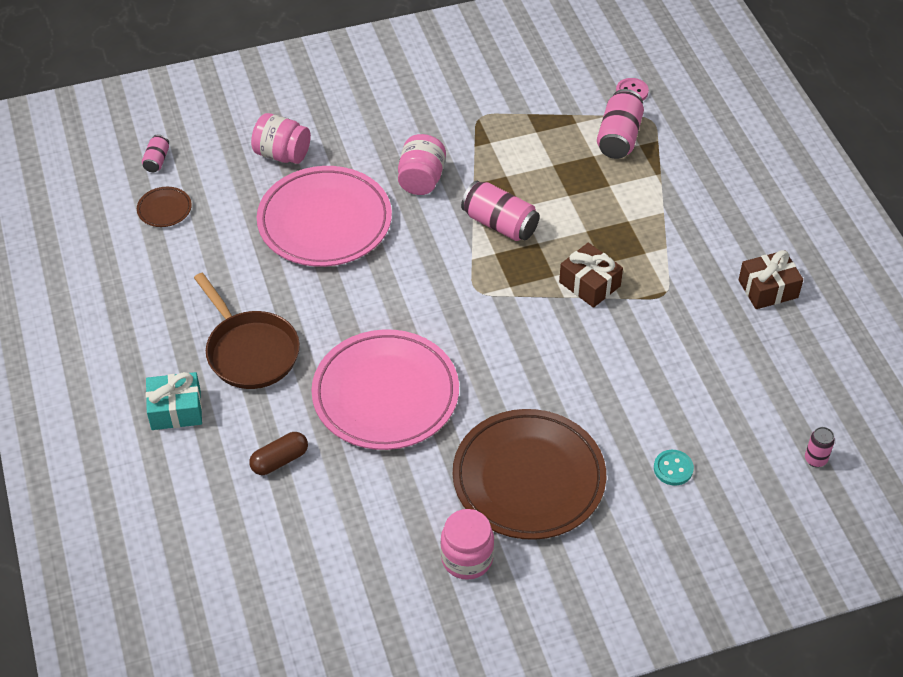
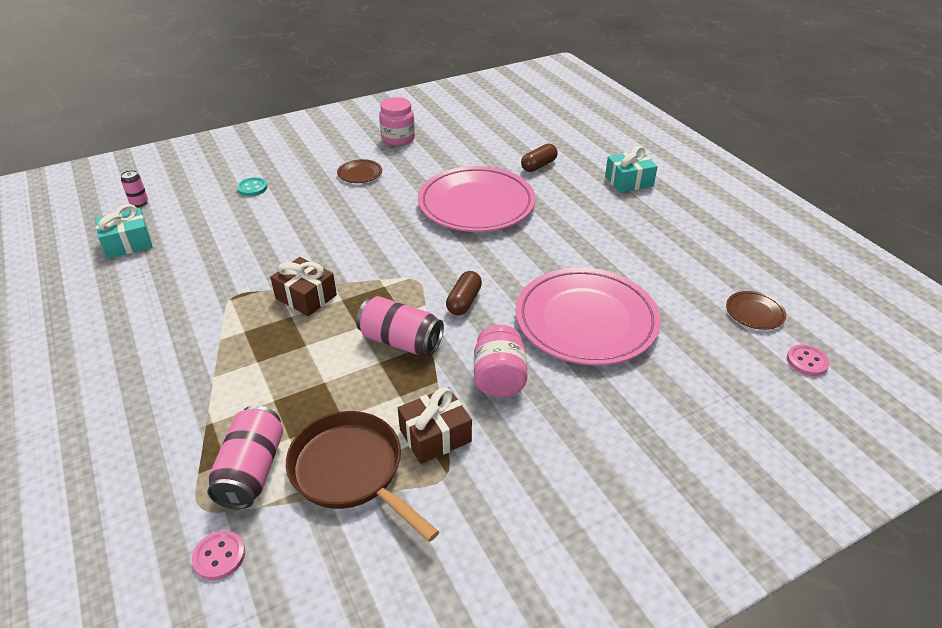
camera: 170 degrees right, 10 degrees down
(157, 160) = (807, 361): pink can -> pink button
(250, 351) = (596, 218): brown pan -> brown pan (351, 471)
(282, 154) = (673, 387): pink jar -> none
(433, 257) = (464, 301): none -> brown capsule
(528, 478) = (360, 174): brown plate -> brown plate, size x0.41
(768, 289) = (124, 313): brown gift -> brown gift (435, 435)
(801, 386) = (128, 243): none -> turquoise gift

